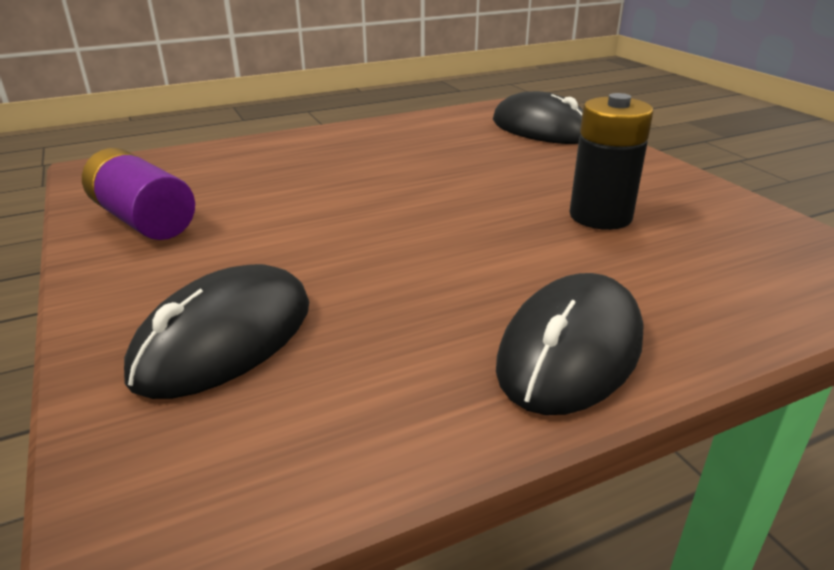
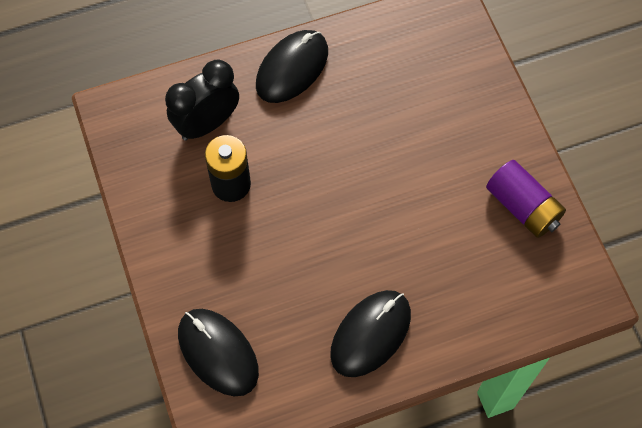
camera: 175 degrees left, 35 degrees up
(225, 339) = (444, 89): black mouse -> black mouse (370, 334)
(689, 268) = (207, 124): none -> black clock

